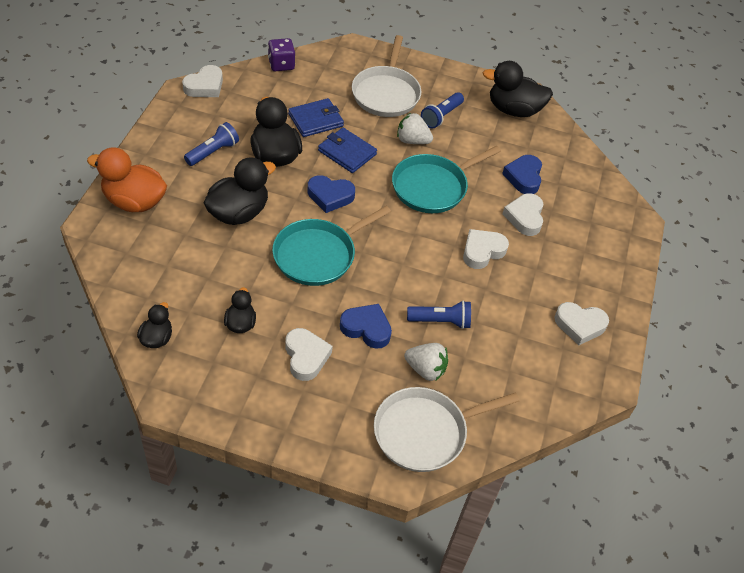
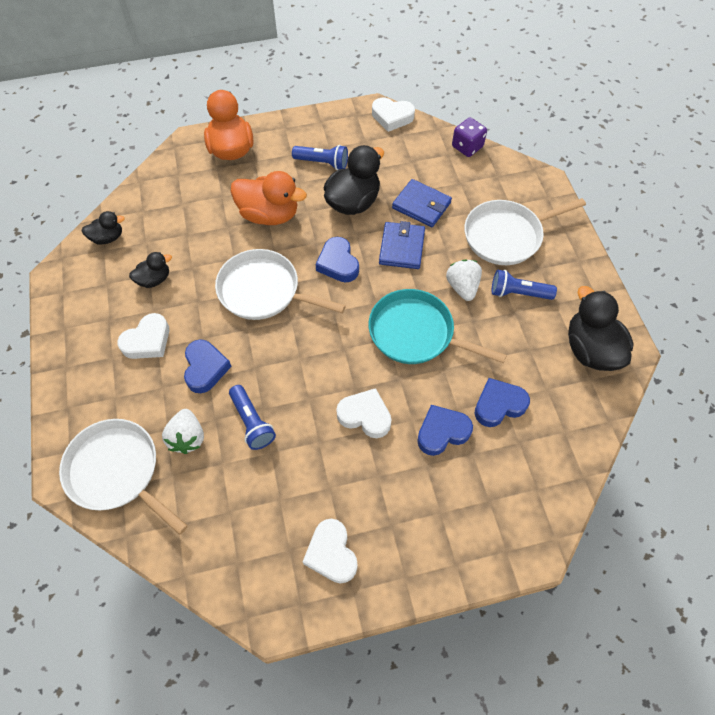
camera: 65 degrees right, 10 degrees up
(238, 213) = (269, 215): black duck -> orange duck
(318, 255) = (263, 291): turquoise pan -> white pan
(524, 217) = (442, 432): white heart -> blue heart

